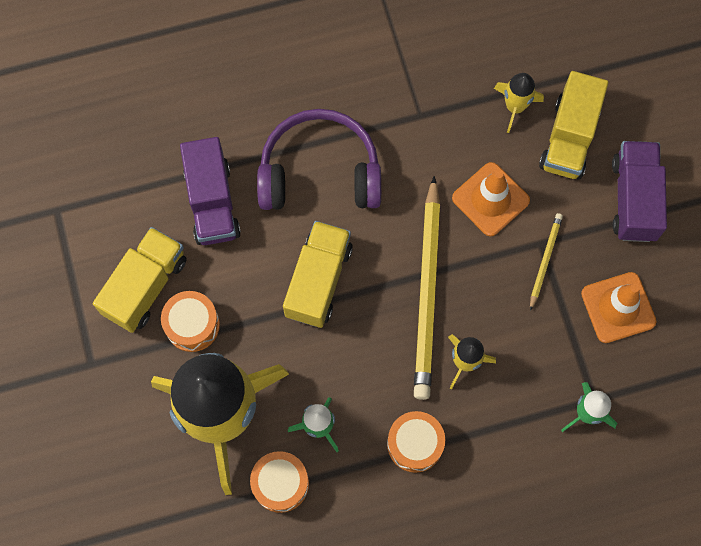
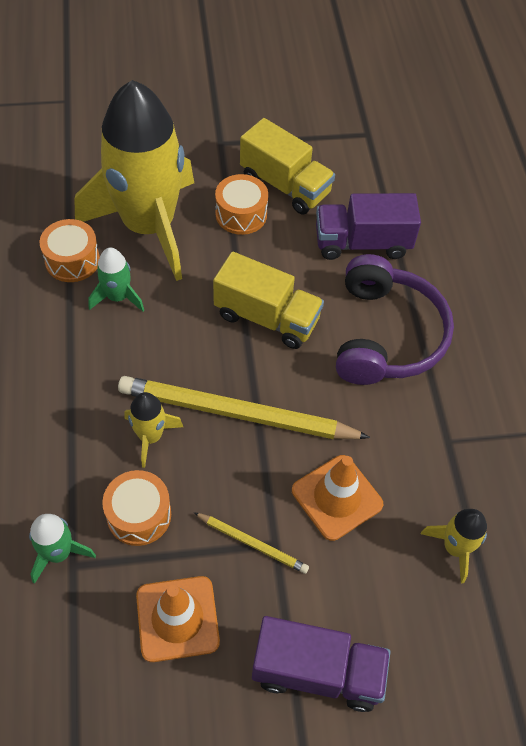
camera: 95 degrees right, 15 degrees down
(415, 444) = (76, 375): orange drum -> orange drum (139, 515)
(569, 138) = (409, 605): yellow truck -> none

